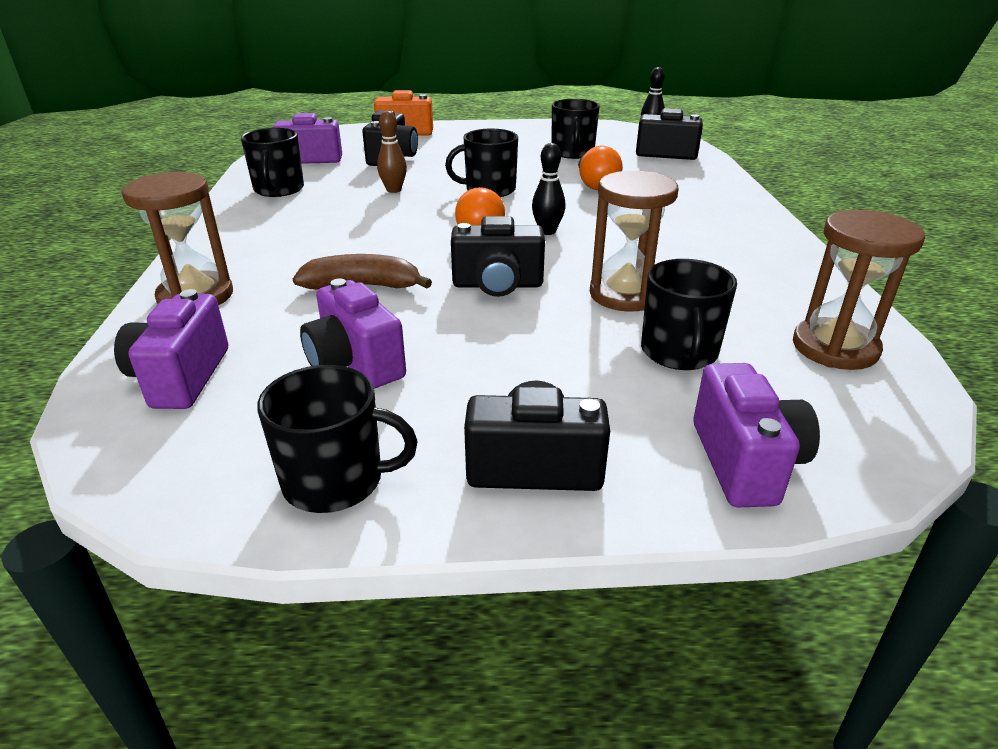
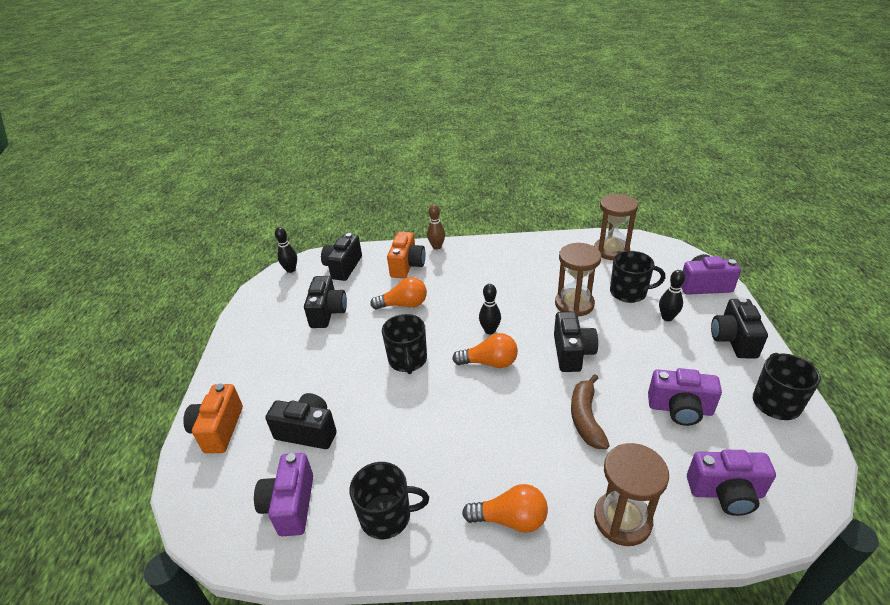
camera: 85 degrees left, 5 degrees up
(239, 238) = (510, 519): none -> orange light bulb
(355, 363) = (680, 409): purple camera -> purple camera turned 45 degrees clockwise
(394, 190) = (400, 421): brown bowling pin -> brown bowling pin (437, 247)
(572, 153) = (328, 312): black mug -> black camera
(603, 387) = (667, 317): none -> black bowling pin
(685, 183) = (407, 266): none -> orange camera

